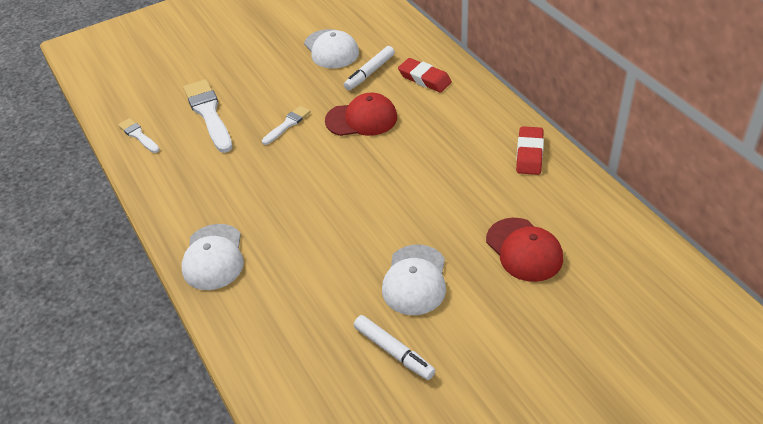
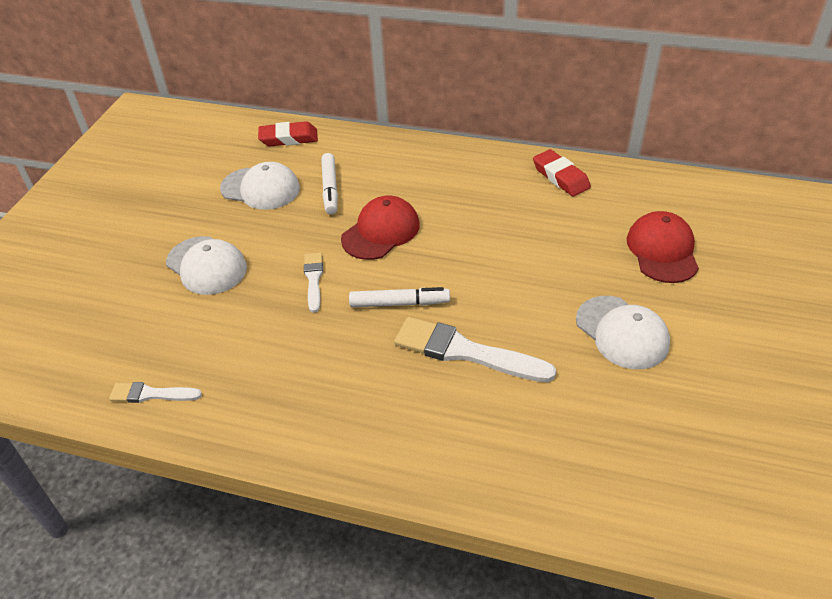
camera: 45 degrees left, 0 degrees up
(209, 114) = (209, 321): white brush -> white brush (466, 352)
(213, 257) = (419, 450): white cap -> white cap (206, 265)
(393, 351) = (692, 402): white marker -> white marker (399, 303)
(424, 79) = (389, 167): red eraser -> red eraser (288, 138)
(524, 250) = (662, 250): red cap -> red cap turned 105 degrees counterclockwise

